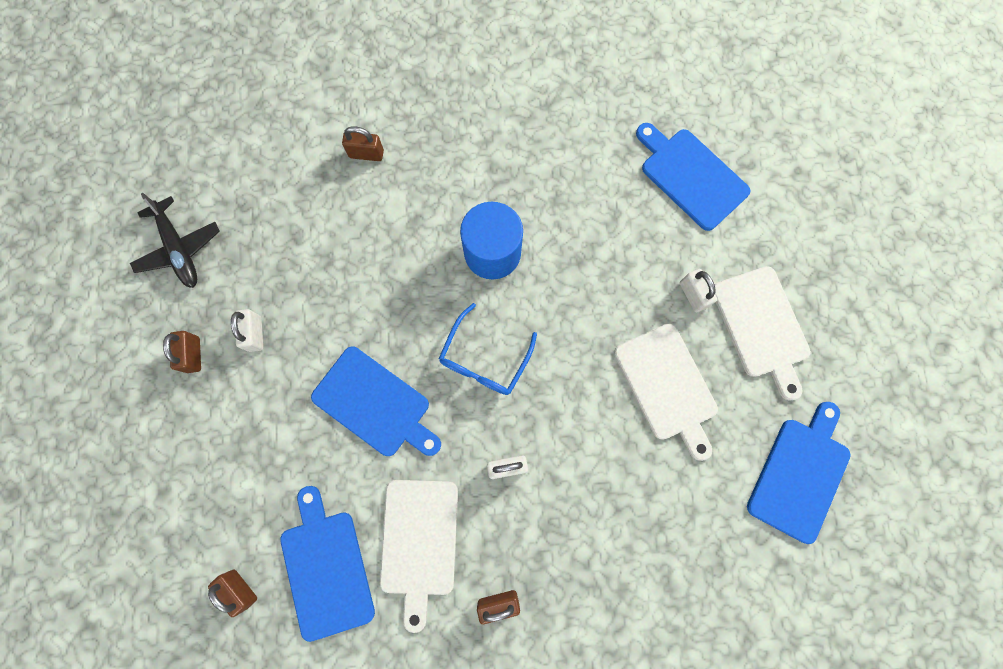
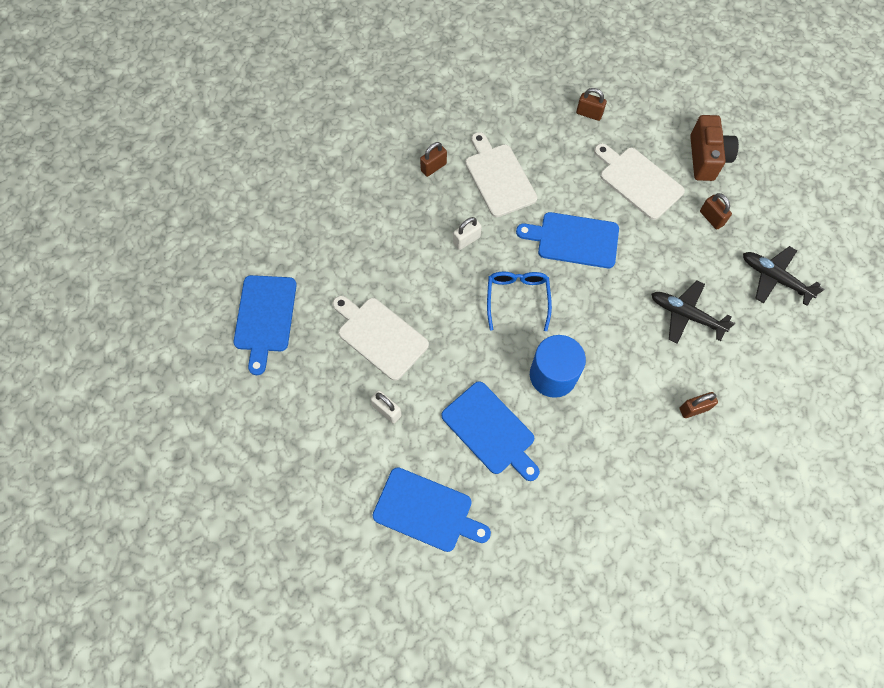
camera: 155 degrees right, 10 degrees down
(137, 440) = (706, 158): none -> brown camera
(255, 334) = (681, 247): white padlock -> none
(306, 252) = (686, 315): none -> black plane
(326, 568) = (546, 142): blue cutting board -> blue cutting board (490, 430)
(761, 326) = (325, 409): white cutting board -> white cutting board (638, 181)

